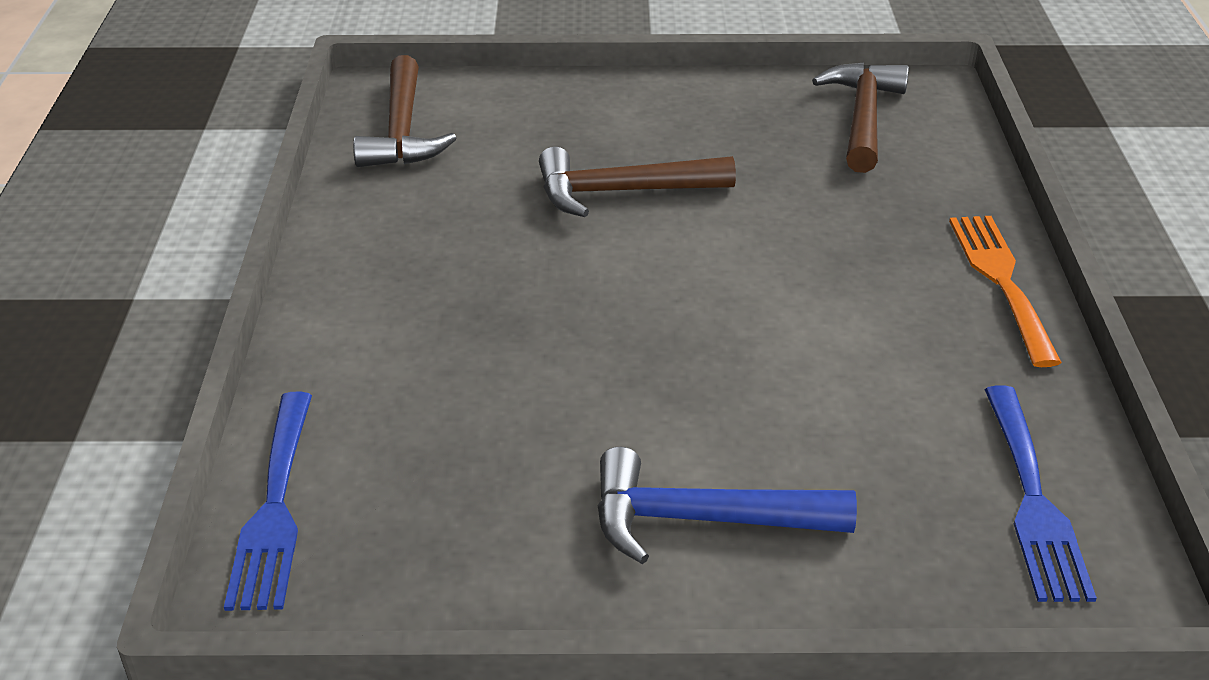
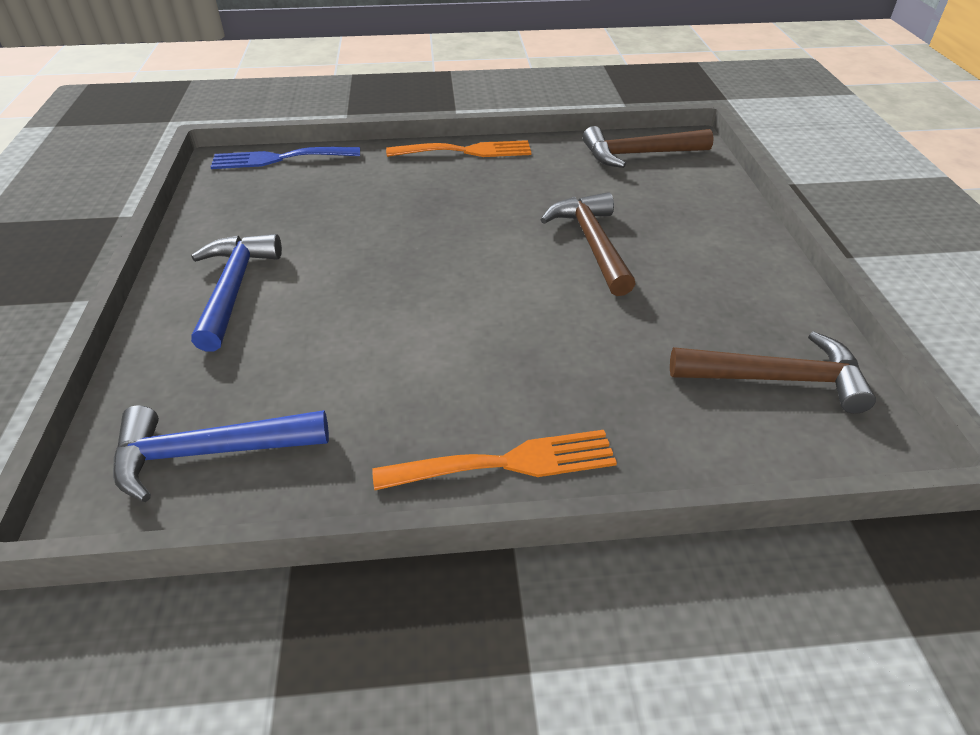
camera: 85 degrees right, 5 degrees up
(332, 280) = (466, 151): none -> orange fork
(1033, 500) = (208, 453): blue fork -> blue hammer

